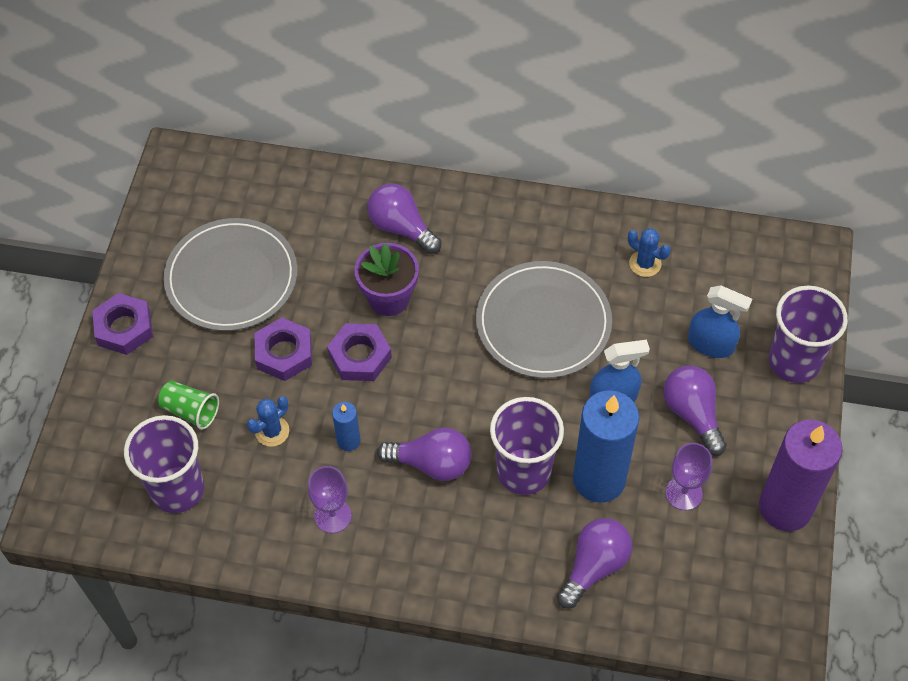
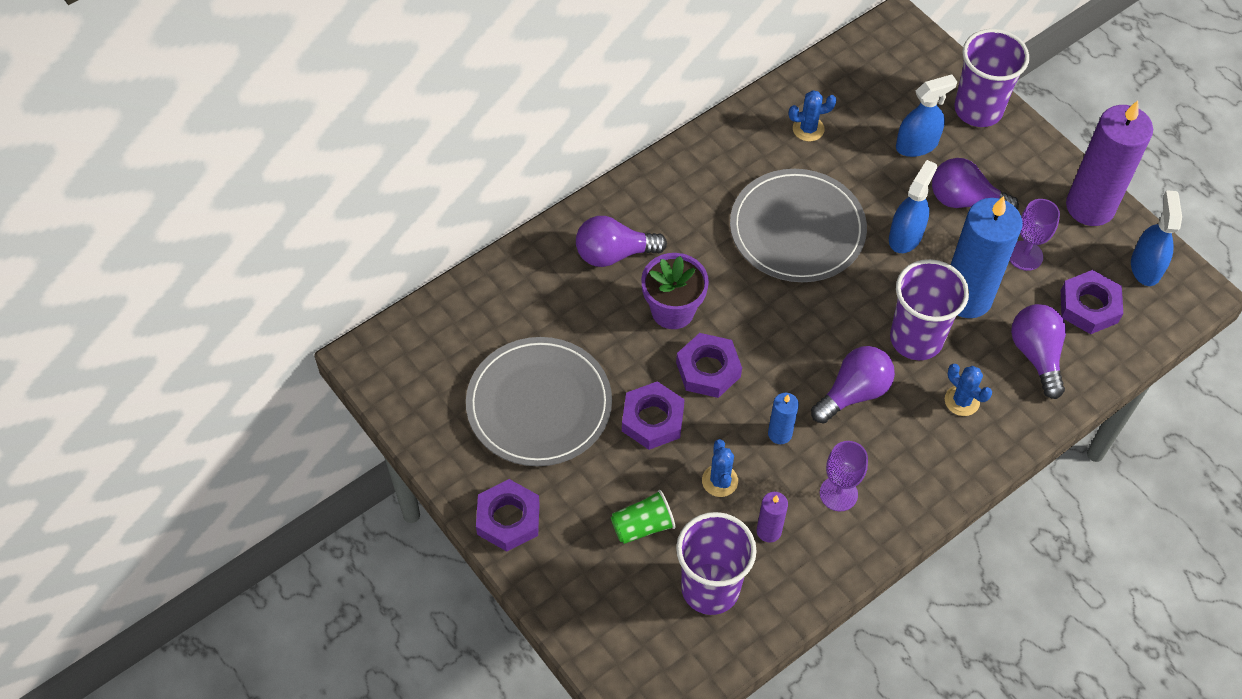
camera: 50 degrees left, 0 degrees up
(258, 493) = (769, 531): none -> purple candle
(497, 542) = (962, 401): none -> blue cactus
(682, 573) = (1089, 306): none -> purple nut
(768, 590) = (1145, 267): none -> blue spray bottle

